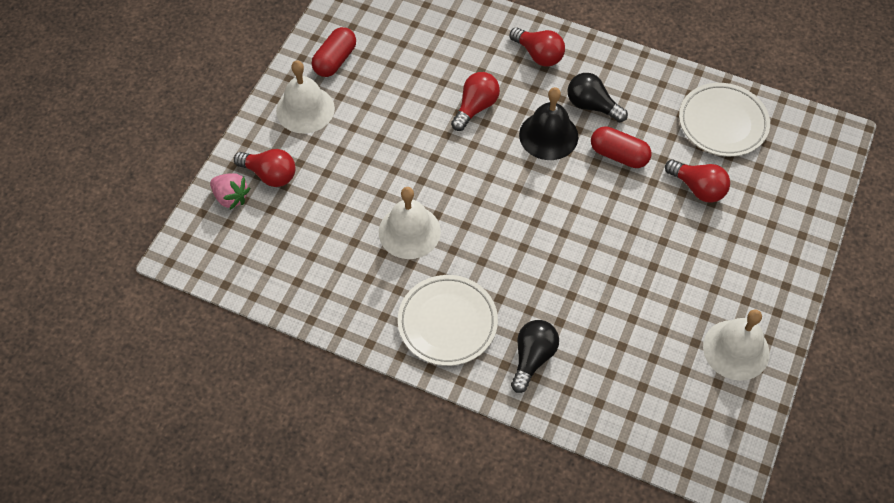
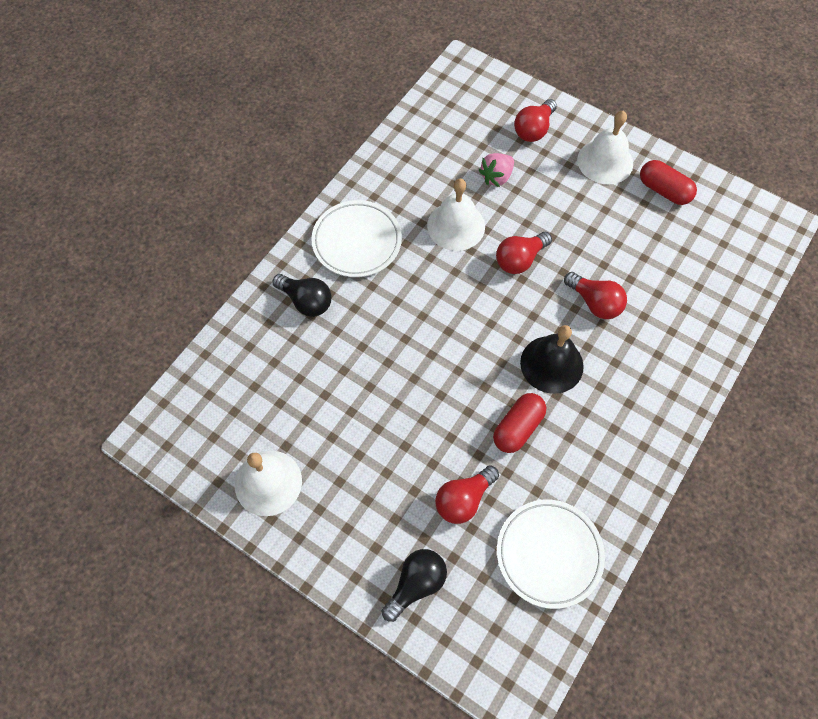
camera: 100 degrees right, 5 degrees up
(231, 197) = (513, 101): pink strawberry -> pink strawberry (496, 177)
(538, 55) = (662, 376): red light bulb -> red light bulb (520, 259)
(592, 106) = (586, 415): black light bulb -> black light bulb (416, 584)

